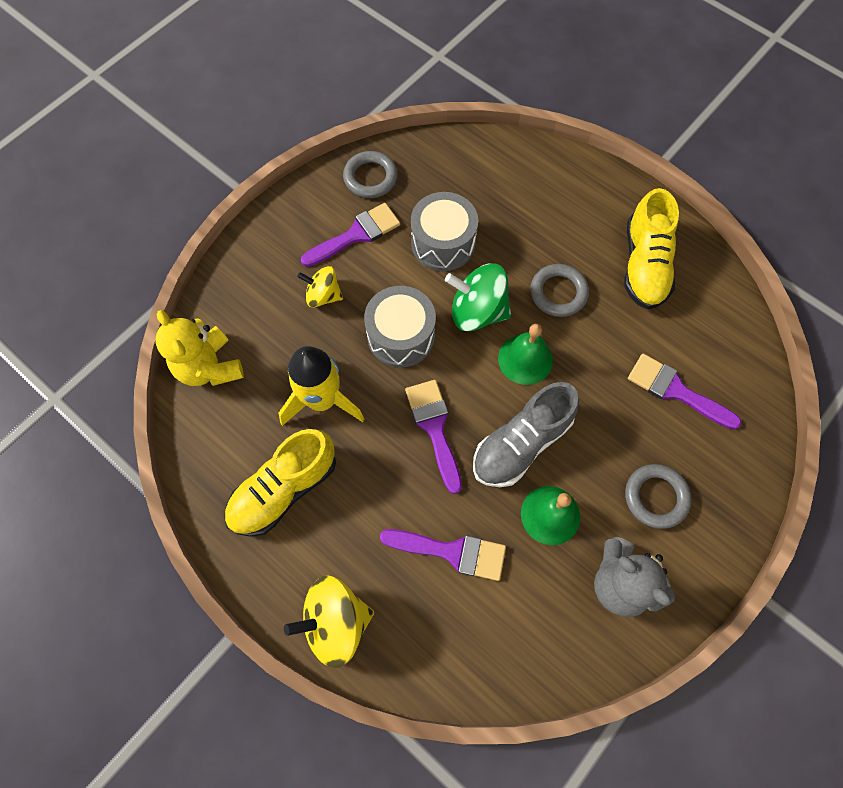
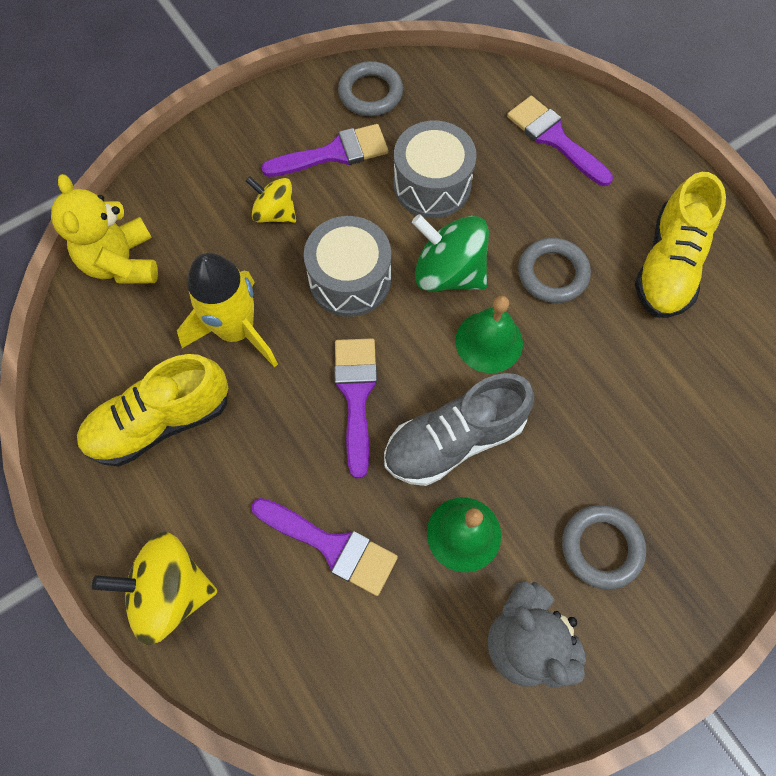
camera: 15 degrees right, 0 degrees up
(676, 391) = (664, 425): purple brush -> purple brush (554, 138)

